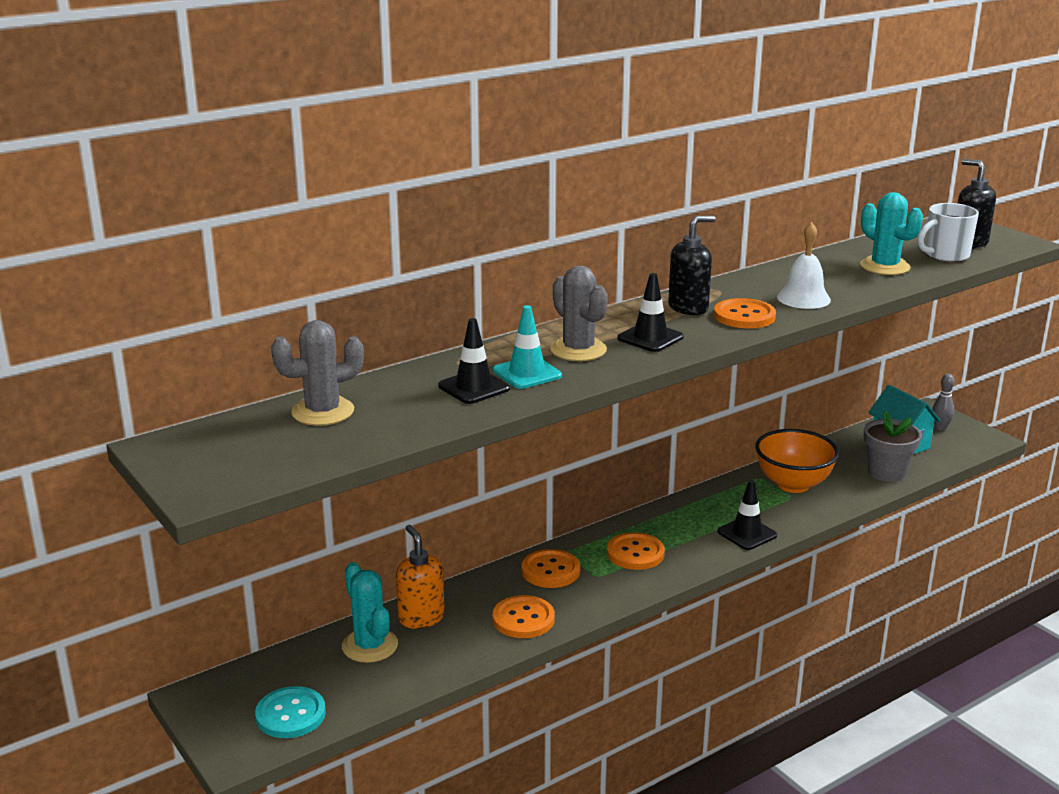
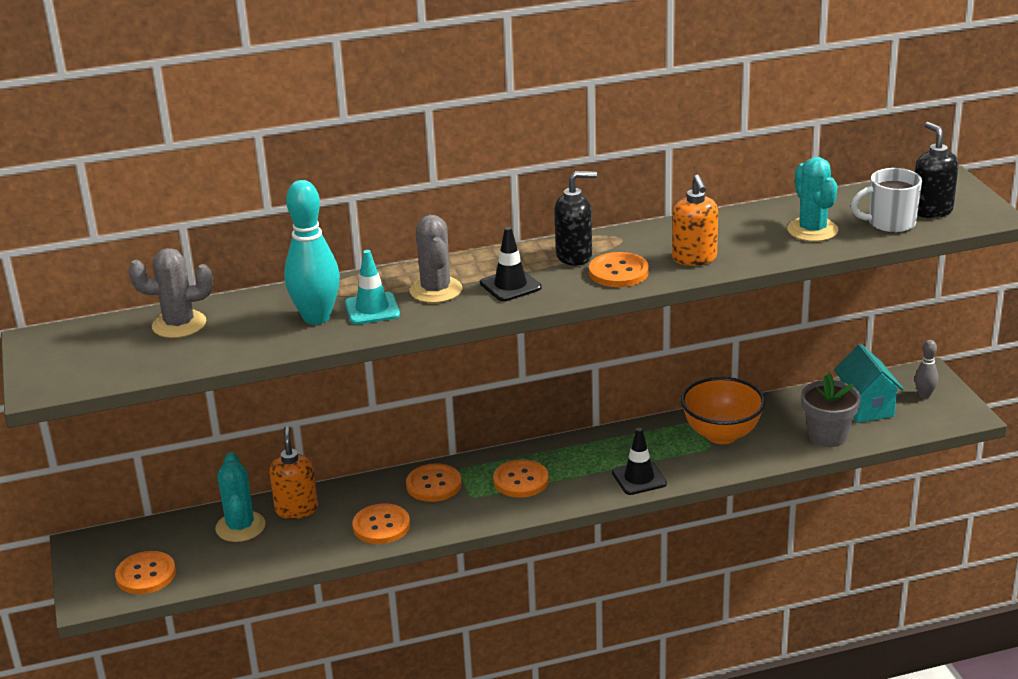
camera: 20 degrees right, 5 degrees up
(290, 714) = (146, 574): turquoise button -> orange button
(474, 387) = (316, 317): black traffic cone -> turquoise bowling pin
(803, 298) = (694, 259): white bell -> orange soap dispenser

